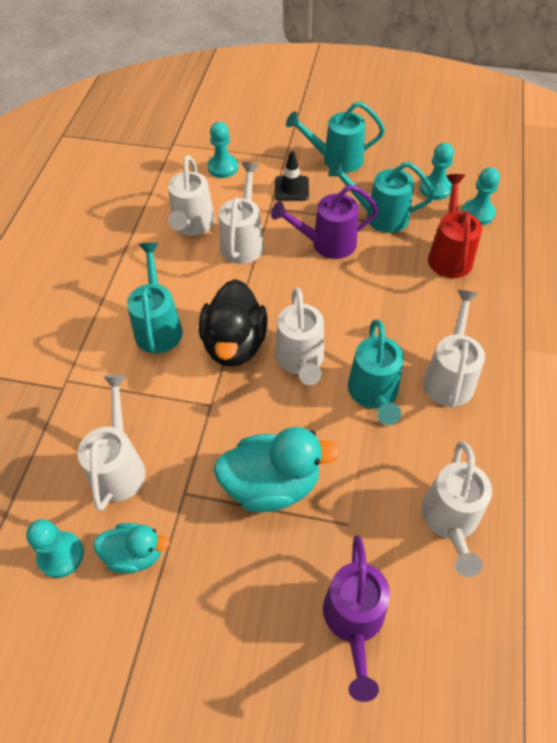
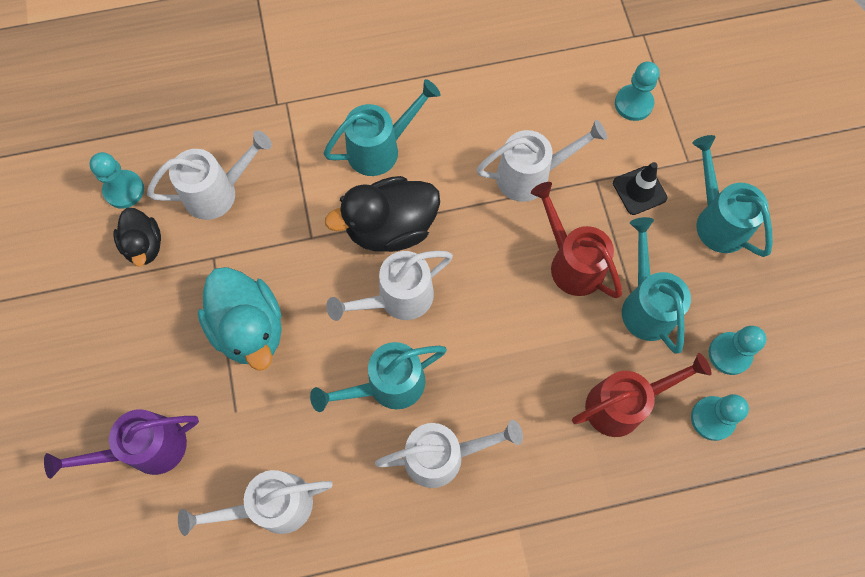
camera: 65 degrees right, 15 degrees up
(135, 554) = (144, 245): turquoise duck -> black duck
(192, 225) = (528, 115): white watering can -> none
(327, 244) = (571, 263): purple watering can -> red watering can

